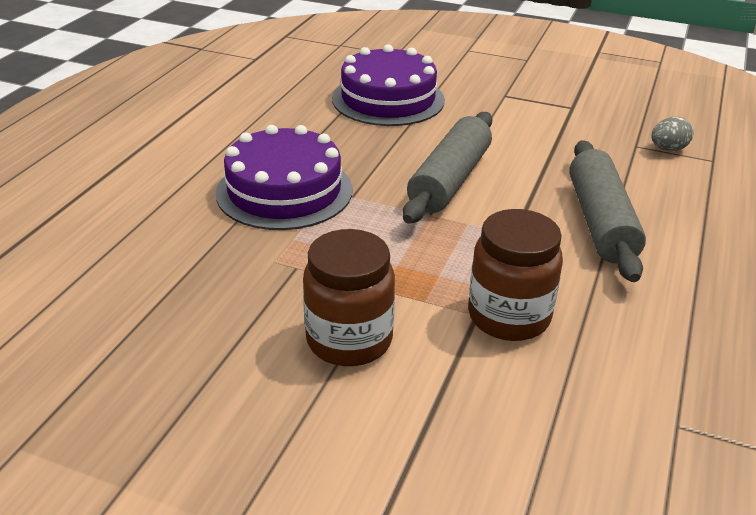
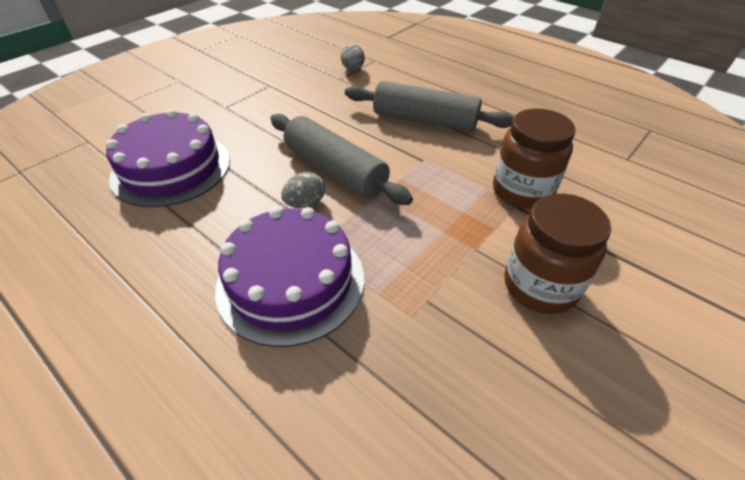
camera: 70 degrees left, 10 degrees up
(386, 175) = (305, 203): none -> grey egg

